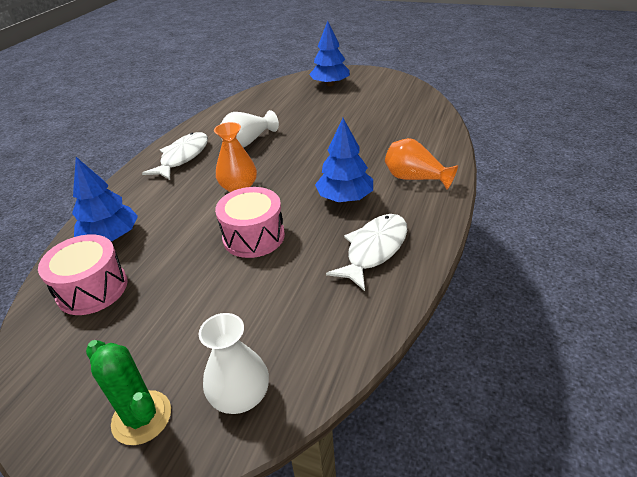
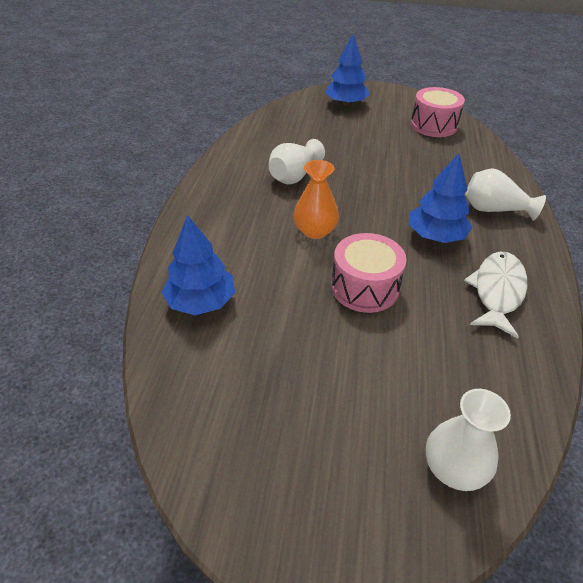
camera: 15 degrees left, 5 degrees up
(92, 289) = (217, 367): pink drum -> pink drum (433, 125)
(141, 417) = (364, 508): green cactus -> none
(183, 157) = (229, 197): white fish -> none
(415, 178) = (494, 210): orange vase -> white vase

